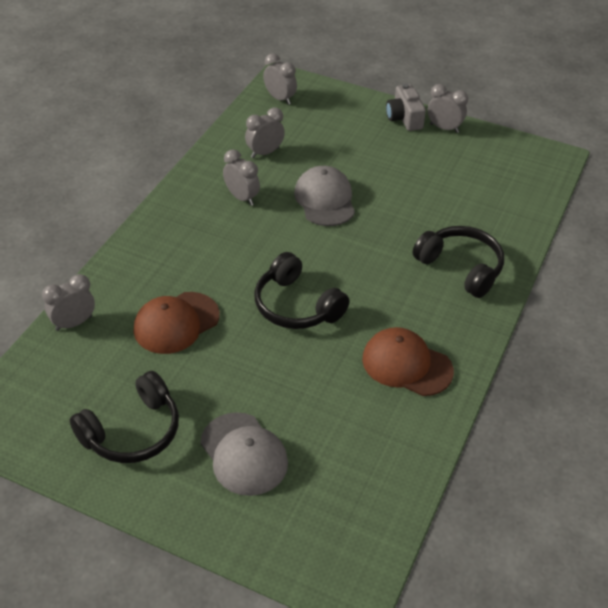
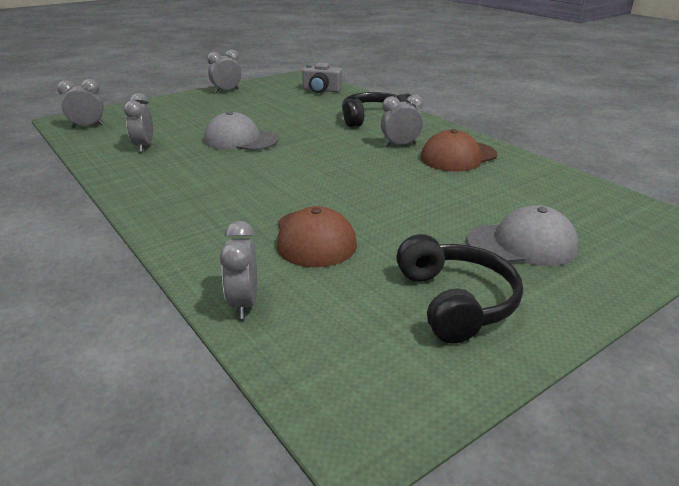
camera: 60 degrees left, 15 degrees down
(242, 198) = (185, 168): grey clock -> grey clock (400, 145)
(296, 306) = (353, 178): black headphones -> none
(404, 118) = (195, 97): grey camera -> grey camera (321, 90)

